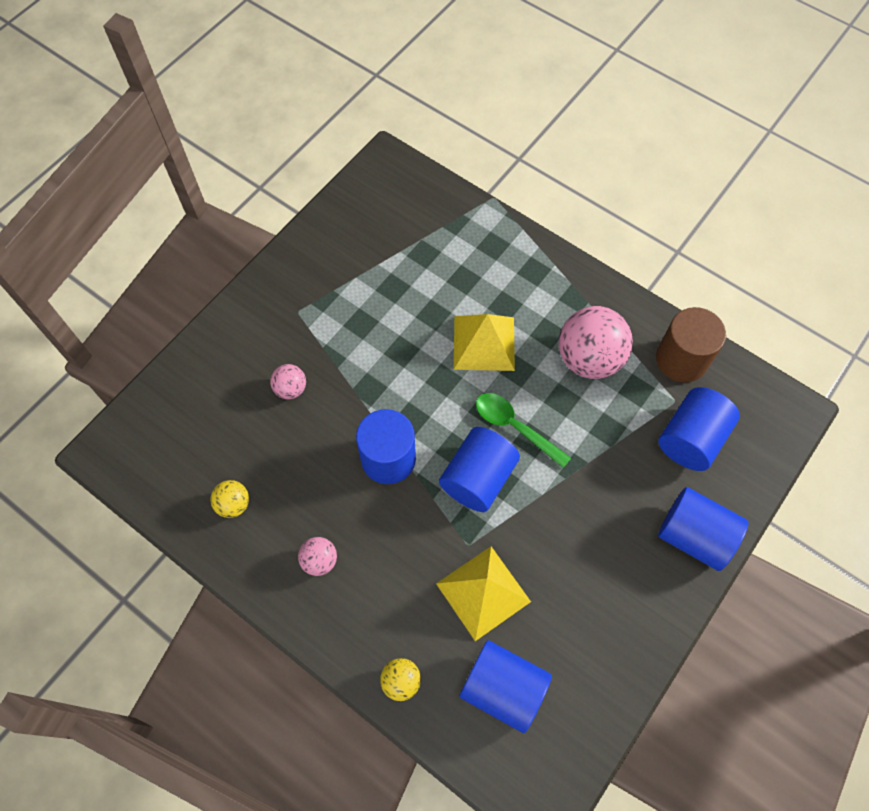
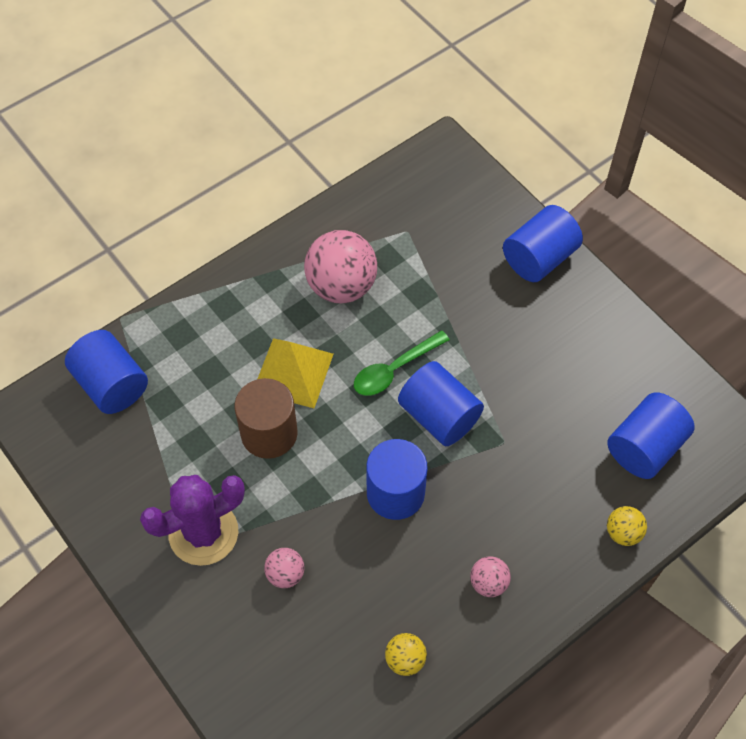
camera: 75 degrees left, 5 degrees down
(313, 317) = (203, 533): none -> purple cactus
(483, 592) = (553, 441): yellow pyramid -> none
(681, 359) = (367, 213): brown cylinder -> brown cylinder (269, 433)
(691, 439) = (448, 231): blue cylinder -> blue cylinder (111, 384)

